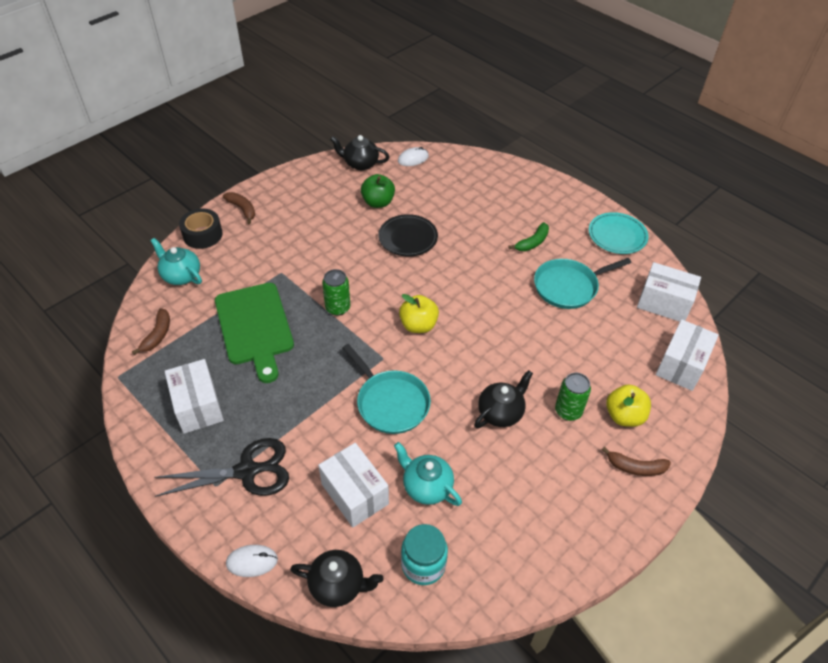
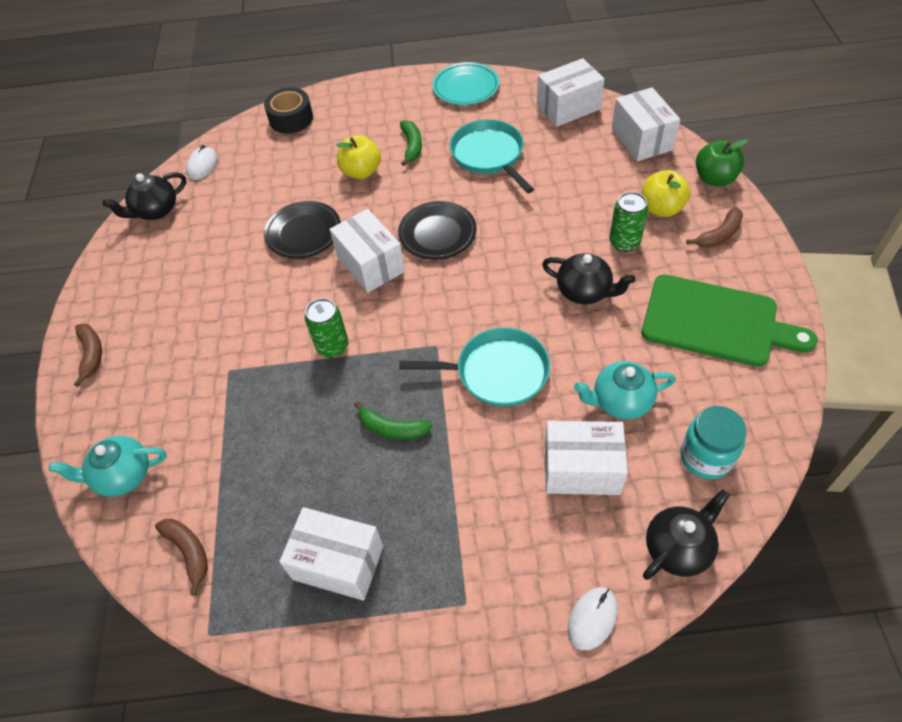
camera: 45 degrees left, 5 degrees up
(202, 235) = (84, 417): black tape -> black tape (291, 118)
(242, 209) = (91, 355): brown banana -> brown banana turned 75 degrees clockwise
(247, 471) = (472, 559): black scissors -> none
(255, 327) = (280, 440): green cutting board -> green cutting board (716, 321)
(304, 374) = (392, 428): none -> green banana
(378, 202) = (228, 228): green apple -> green apple (714, 178)
(415, 285) = (370, 264): none -> white box
(418, 325) = (423, 292): yellow apple -> yellow apple (361, 172)
(472, 303) = (437, 234): none -> black plate
(501, 412) = (584, 291): black teapot -> black teapot turned 120 degrees clockwise
(568, 287) = (489, 155): turquoise pan -> turquoise pan turned 135 degrees clockwise

